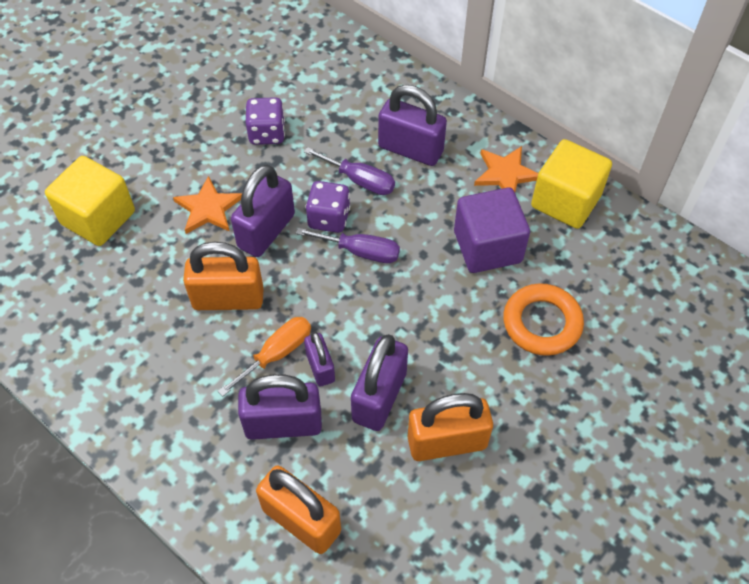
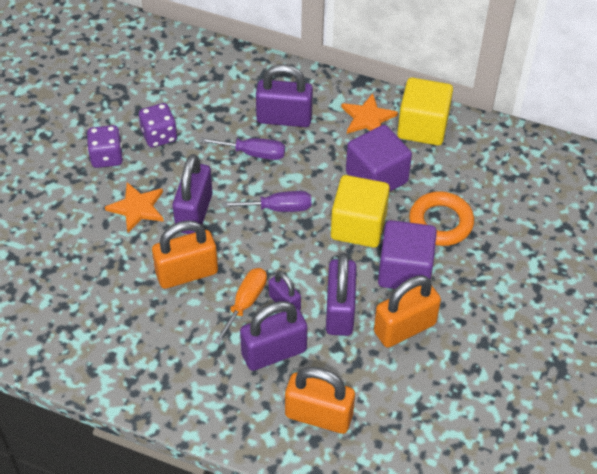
camera: 20 degrees left, 5 degrees down
(98, 218) = (46, 240): yellow cube -> yellow cube (358, 226)
(329, 218) = (241, 189): purple dice -> purple dice (107, 157)
(475, 370) = (404, 271): none -> purple cube

